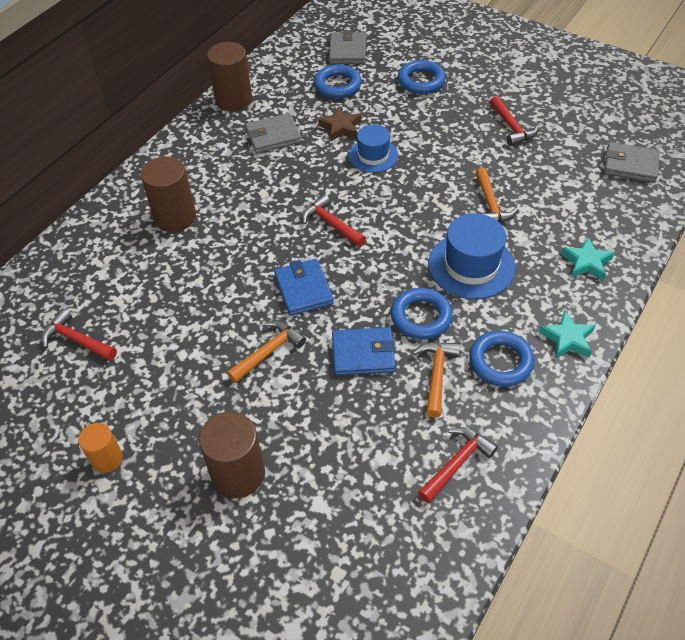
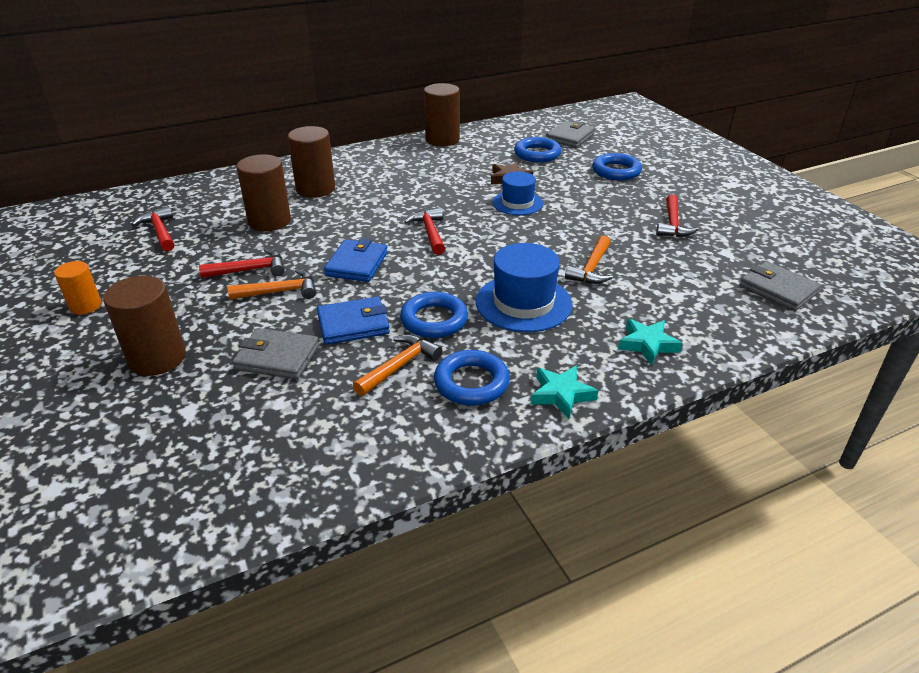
camera: 30 degrees right, 15 degrees down
(173, 277) = (269, 221): none -> brown cylinder
(273, 136) = (447, 167): grey wallet -> grey wallet (277, 357)
(363, 354) = (353, 324): blue wallet -> blue wallet turned 45 degrees counterclockwise
(457, 463) = (339, 439): red hammer -> red hammer (250, 270)

